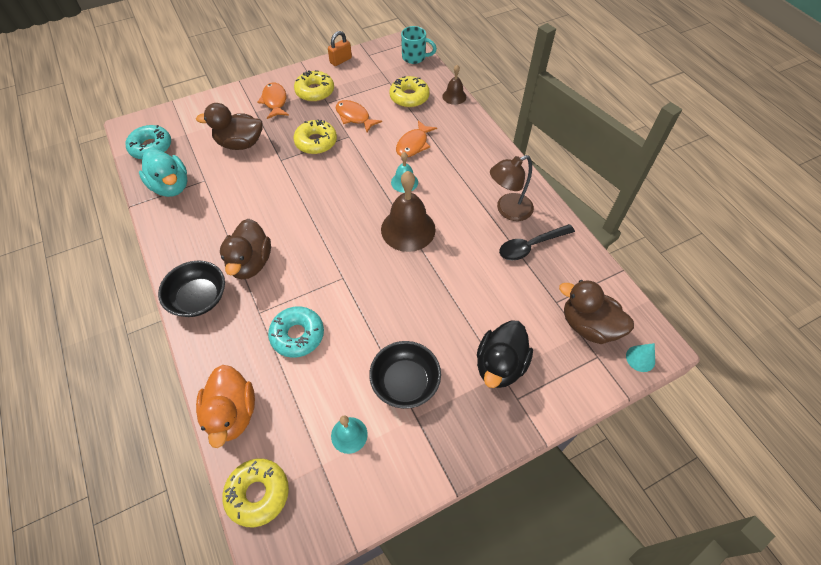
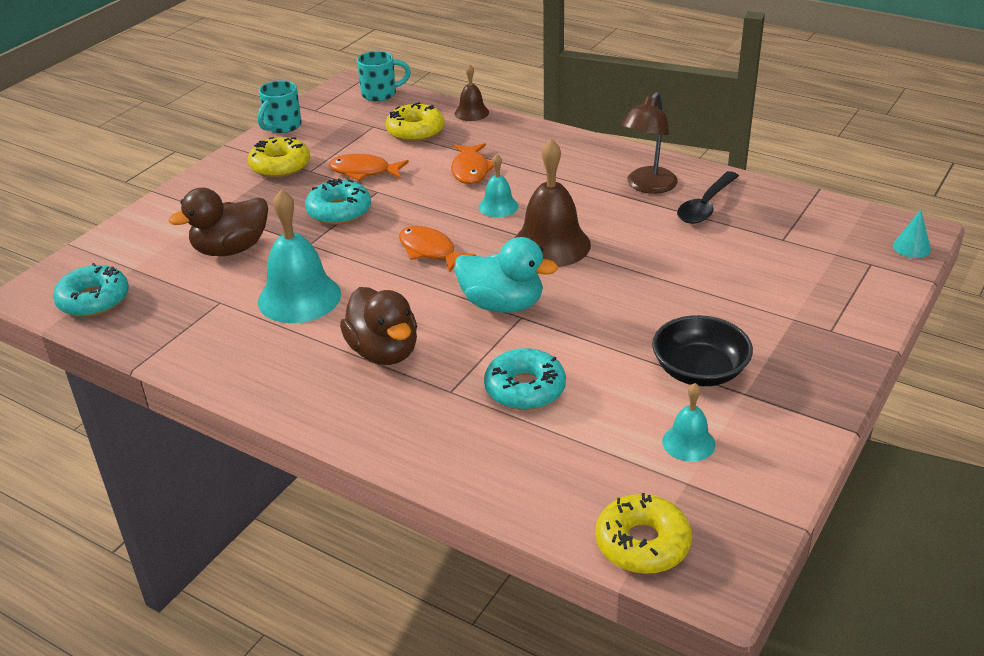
camera: 30 degrees left, 20 degrees down
(171, 186) = (176, 326): turquoise duck -> turquoise duck (502, 305)
(199, 298) = (351, 413): black bowl -> none
(232, 414) = (526, 493): orange duck -> none
(243, 198) = (299, 297): none -> turquoise bell
(275, 101) = (233, 193): orange fish -> orange fish (430, 251)
(316, 142) = (339, 211): yellow donut -> turquoise donut
(340, 60) = (282, 126): orange padlock -> turquoise mug
(500, 365) = (784, 312): black duck -> none
(588, 326) = (835, 244): brown duck -> none

